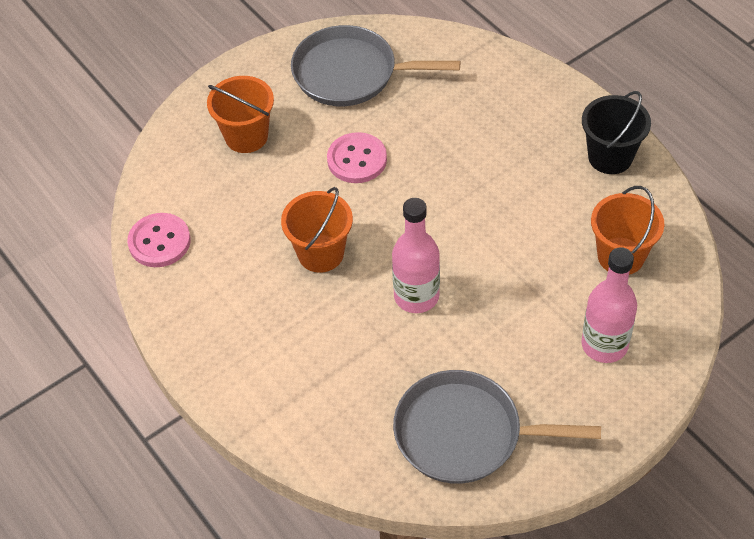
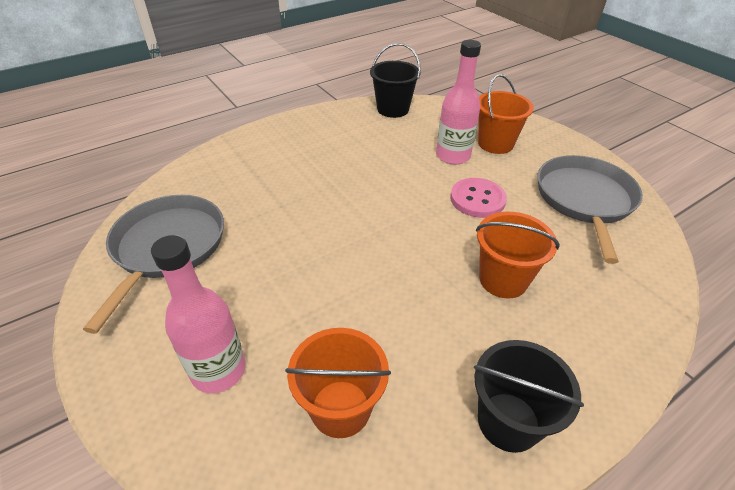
camera: 90 degrees right, 10 degrees down
(159, 242) = (393, 109): pink button -> black bucket
(321, 253) = (374, 176): orange bucket -> orange bucket (503, 279)
(416, 296) = (320, 227): pink bottle -> pink bottle (453, 156)

